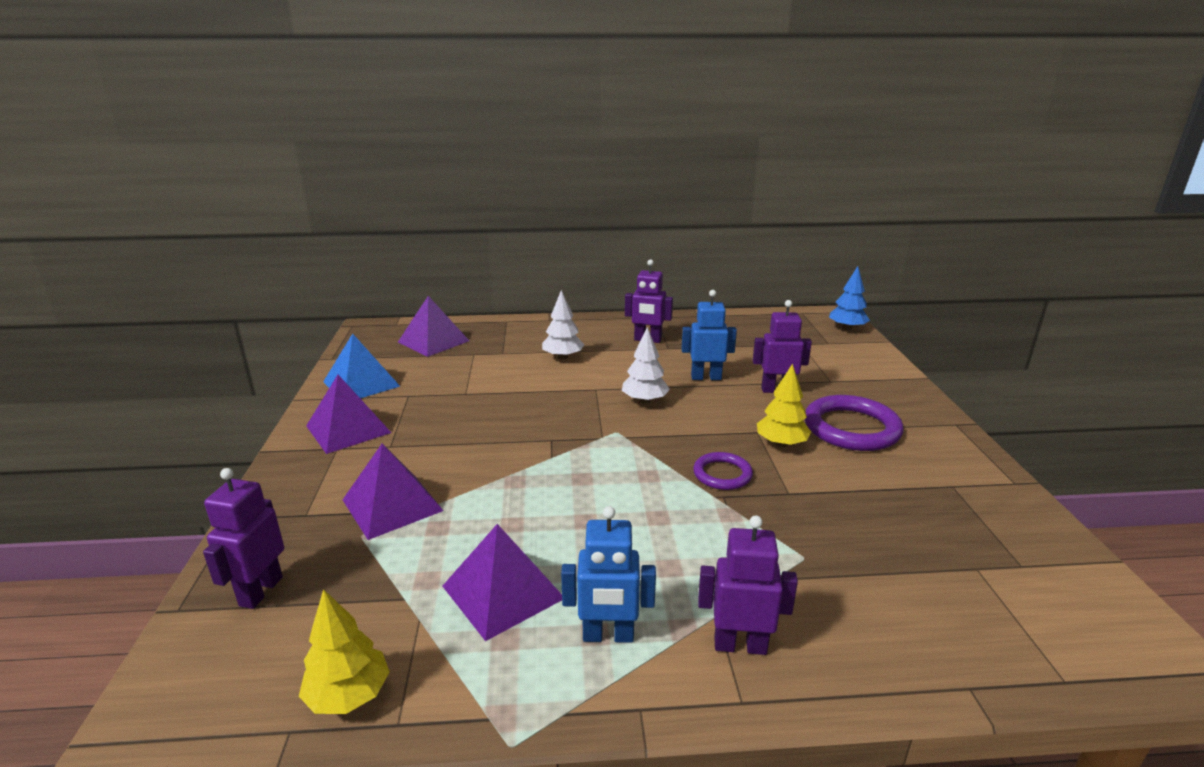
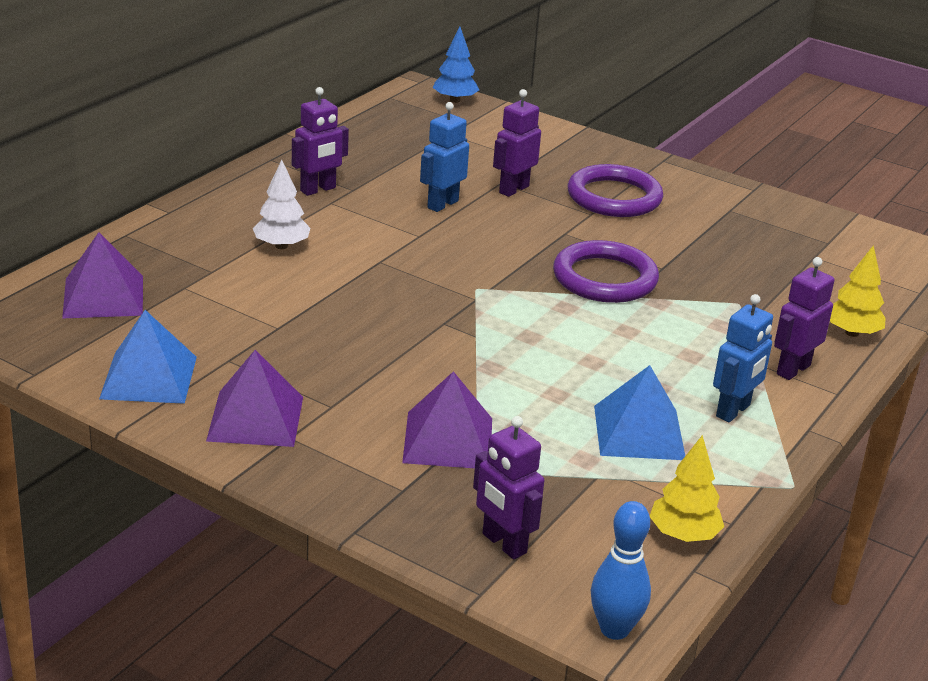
camera: 55 degrees left, 5 degrees up
(152, 716) = (614, 629): none -> blue bowling pin
(502, 592) = (639, 432): purple pyramid -> blue pyramid
(645, 400) = (440, 250): white tree -> none
(722, 474) = (605, 278): purple ring -> purple ring, size x1.78
(781, 443) = (596, 234): yellow tree -> yellow tree (852, 333)

